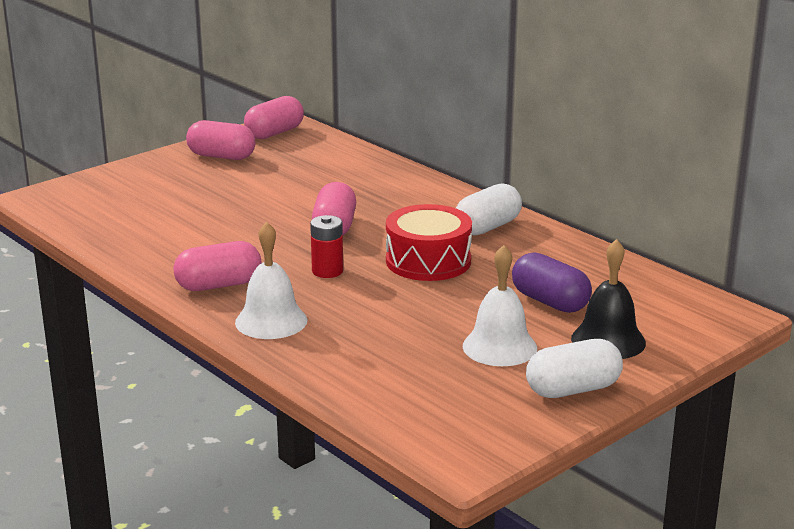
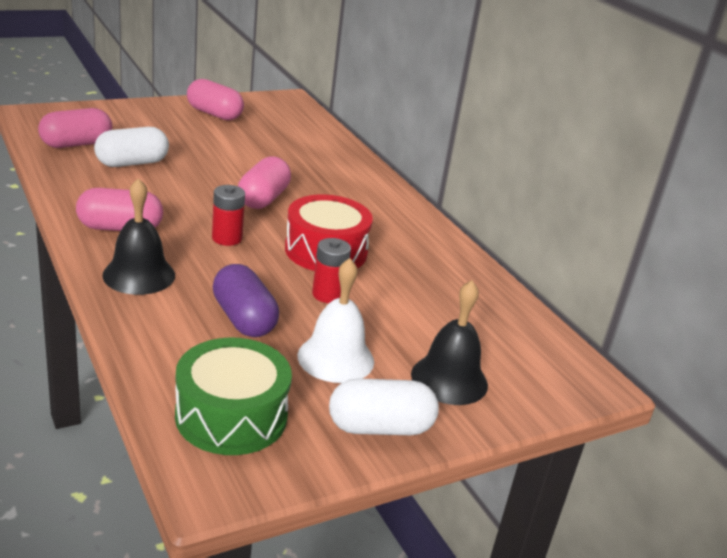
camera: 10 degrees right, 5 degrees up
(271, 321) = (139, 275): white bell -> black bell
(274, 133) = (273, 105): pink capsule -> pink capsule (76, 144)
(442, 410) = (231, 416): none -> green drum
(456, 298) = (328, 294): none -> red battery
(487, 227) = (402, 231): white capsule -> white capsule (132, 163)
(550, 302) = (415, 321): purple capsule -> purple capsule (244, 319)

